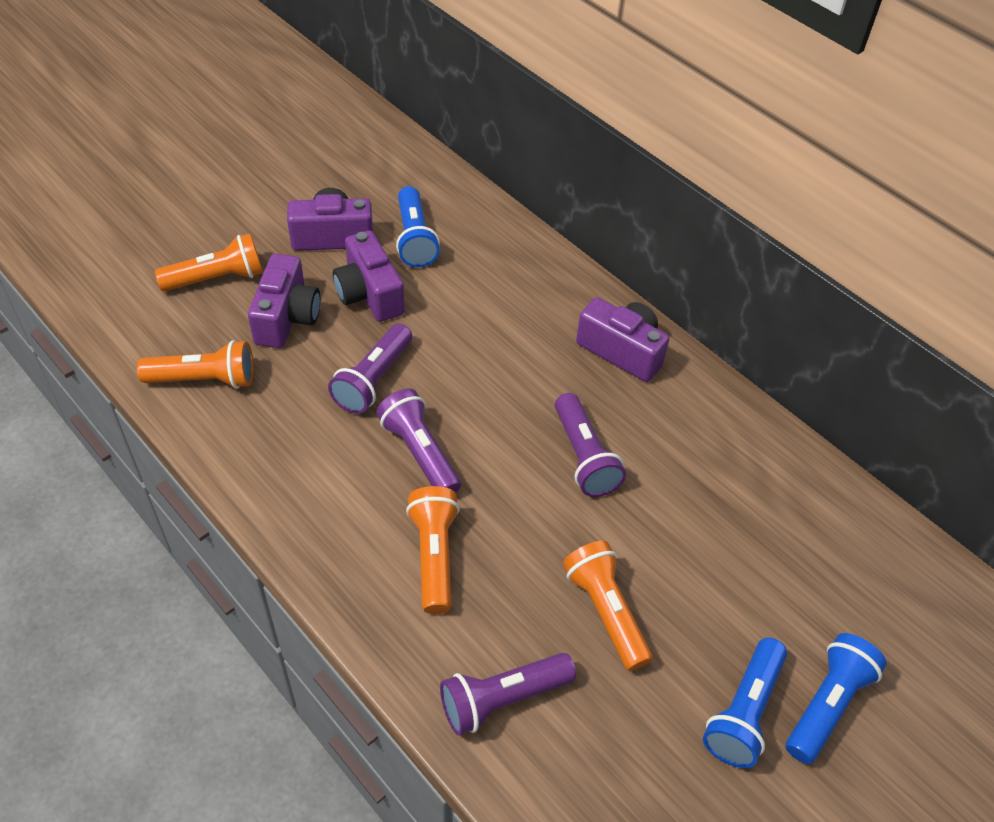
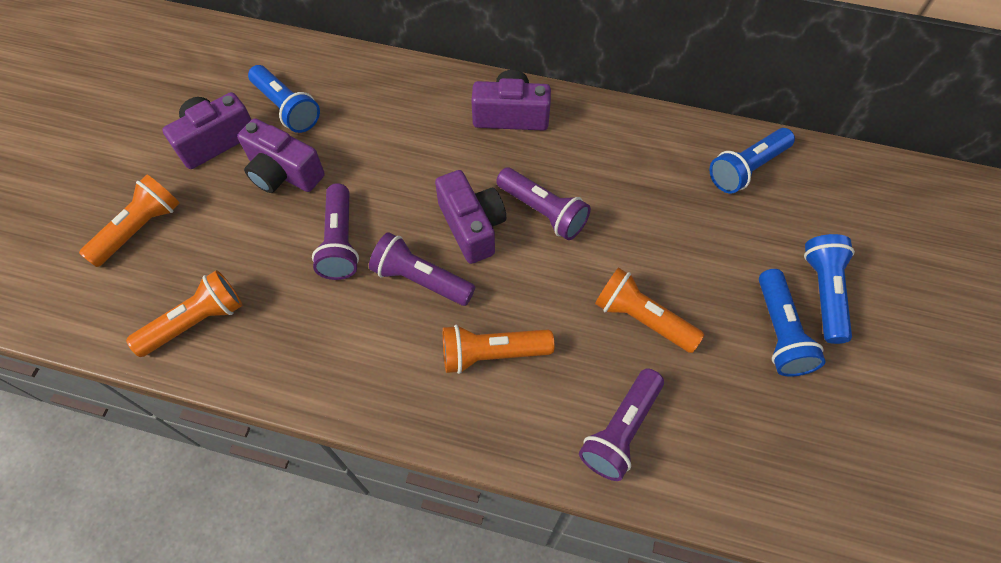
camera: 30 degrees left, 10 degrees up
(287, 317) = (228, 230): purple camera -> purple camera (472, 226)
(434, 556) = (492, 354): orange flashlight -> orange flashlight turned 60 degrees counterclockwise
(839, 534) = (747, 169): none -> blue flashlight

